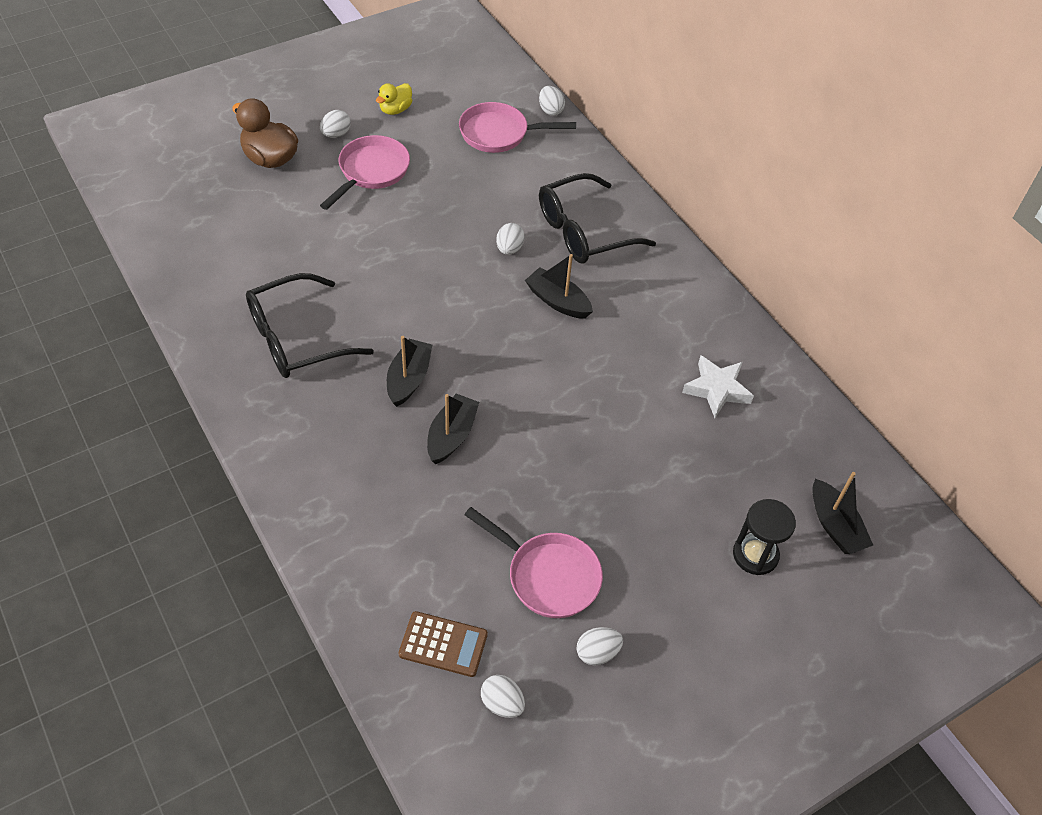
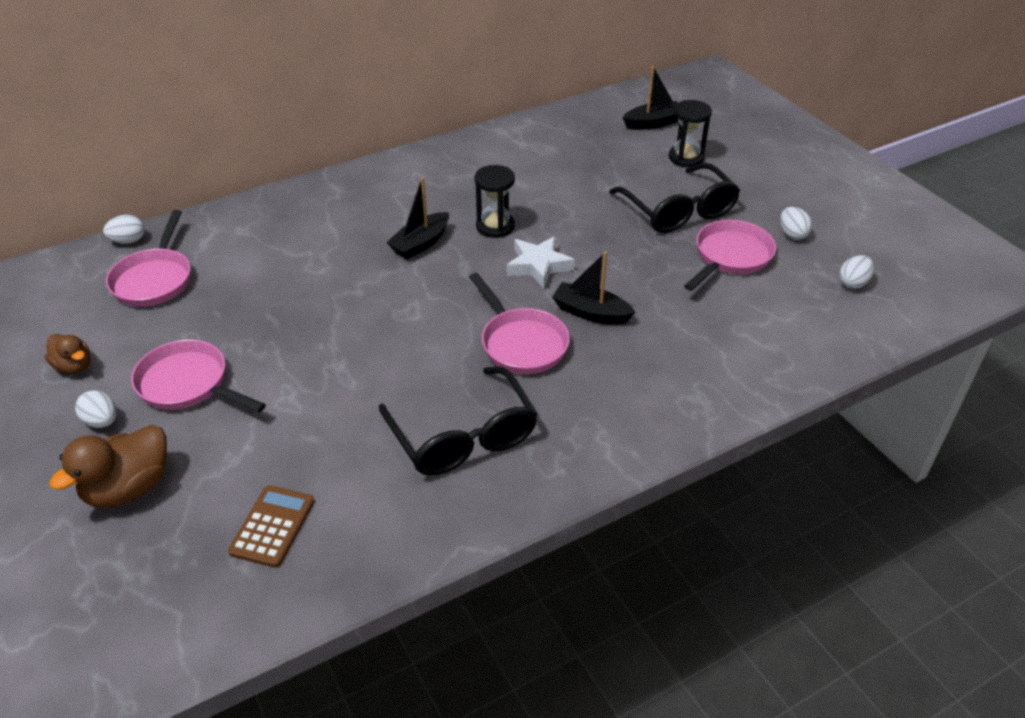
camera: 85 degrees left, 10 degrees down
(395, 110) = (74, 366): yellow duck -> brown duck
(409, 379) = (521, 343): black boat -> pink pan
(443, 644) = (812, 315): brown calculator -> brown calculator (272, 526)
(509, 249) = (343, 273): white egg -> none
(583, 231) = (327, 225): black glasses -> black glasses (679, 211)
(591, 359) = (495, 226): none -> black hourglass
(717, 389) = (528, 163): white star -> white star (538, 266)

